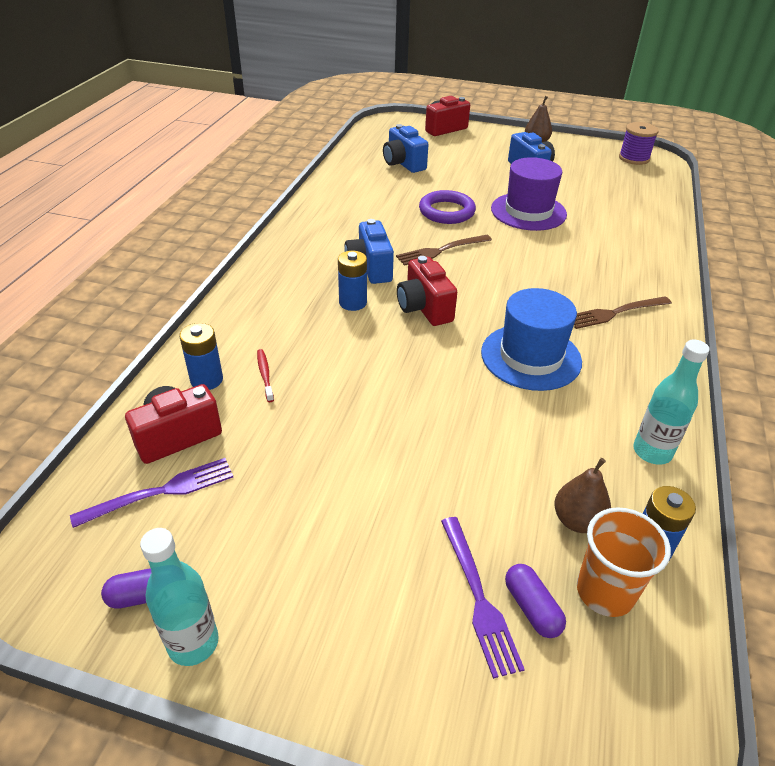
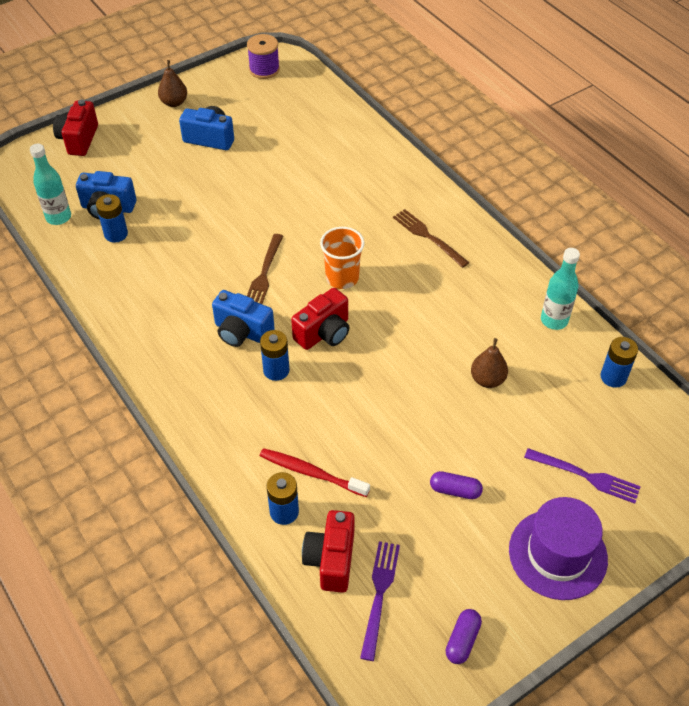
camera: 50 degrees left, 10 degrees up
(193, 643) = (515, 632): turquoise bottle -> turquoise bottle (58, 217)
(265, 375) = (311, 473): red toothbrush -> red toothbrush, size x1.71
(385, 177) = (116, 234): none -> blue battery
(424, 308) = (324, 333): red camera -> red camera turned 60 degrees counterclockwise
(446, 211) = (214, 233): purple ring -> none
(528, 211) = (268, 186): purple hat -> purple hat (557, 554)
(531, 357) = (428, 313): blue hat -> none
(532, 608) = (609, 457): purple capsule -> purple capsule (455, 490)
(577, 521) = (572, 394): brown pear -> brown pear (487, 379)
(605, 592) = (623, 418): orange cup -> orange cup (342, 278)
(615, 313) = (427, 236): brown fork -> brown fork turned 120 degrees clockwise

